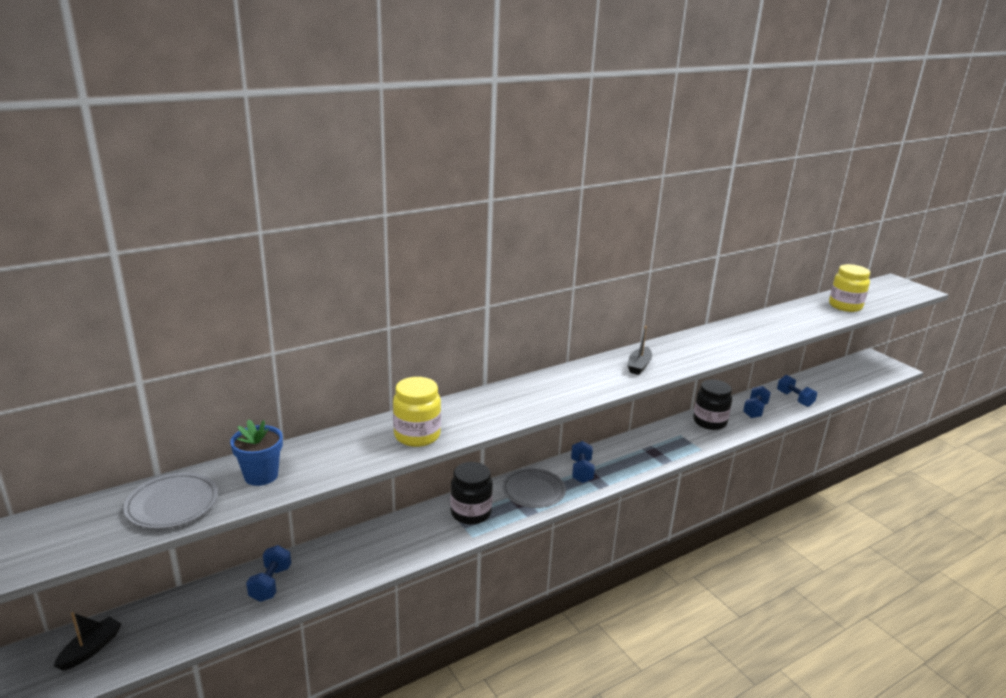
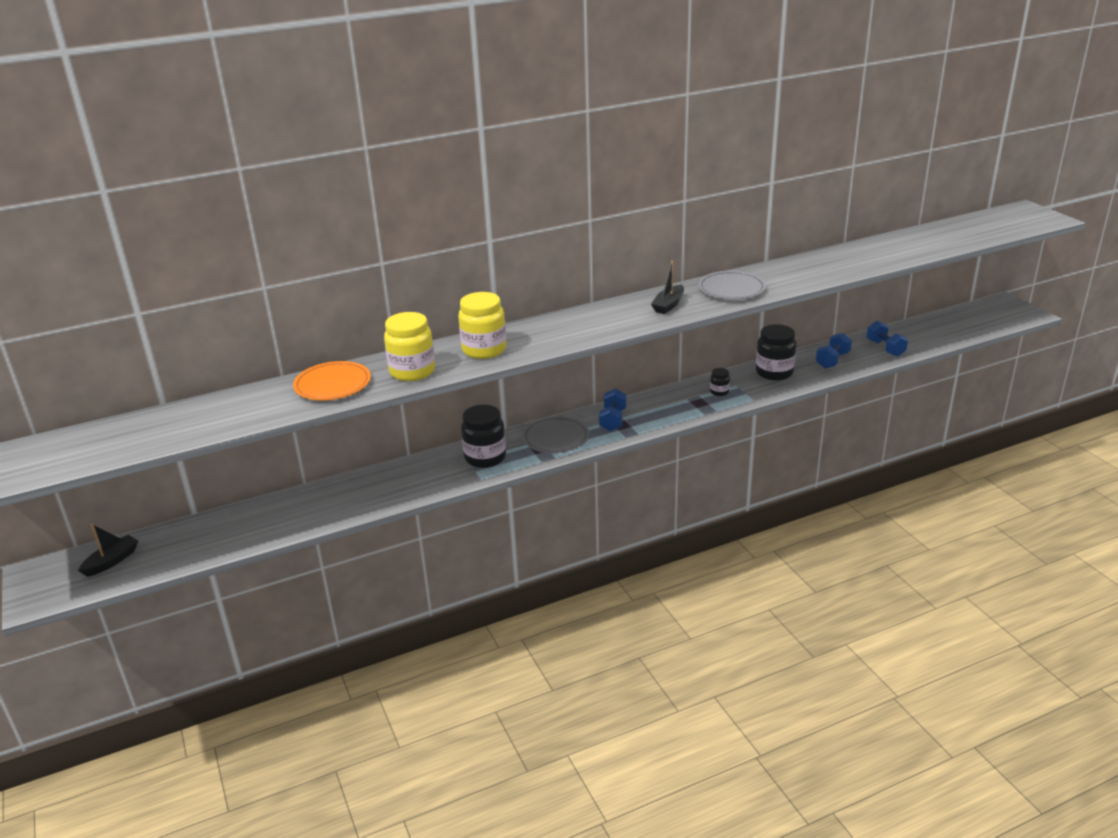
camera: 10 degrees right, 5 degrees up
(172, 504) = (172, 427): grey plate -> grey plate (731, 289)
(261, 475) = (256, 405): blue flower pot -> none
(270, 584) = (277, 514): blue dumbbell -> none
(338, 451) = (333, 385): none -> orange plate
(668, 441) = (719, 392): none -> black jar
(845, 306) = (943, 239): yellow jar -> yellow jar (484, 350)

